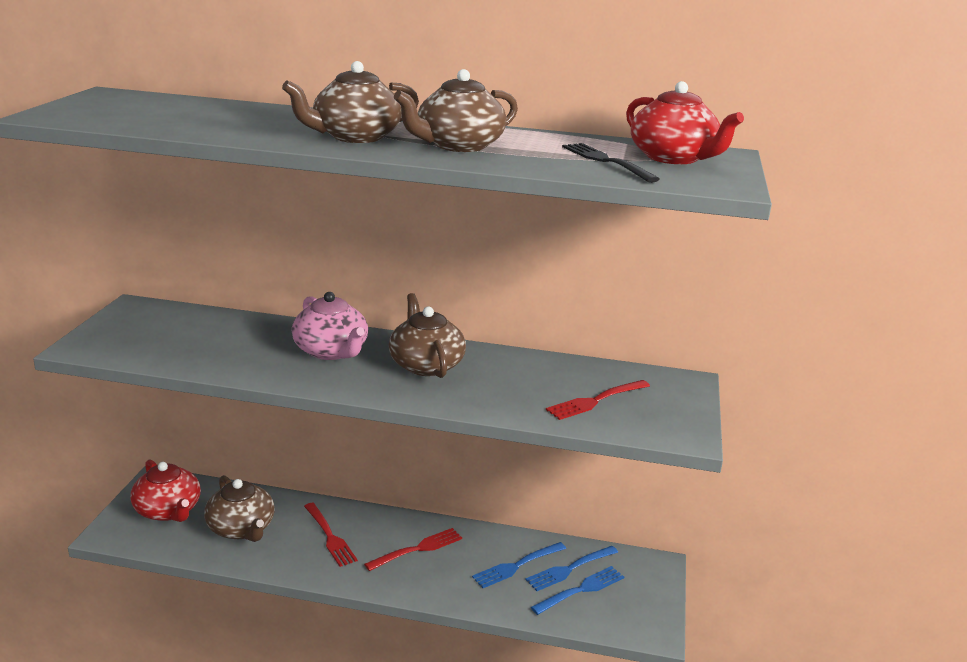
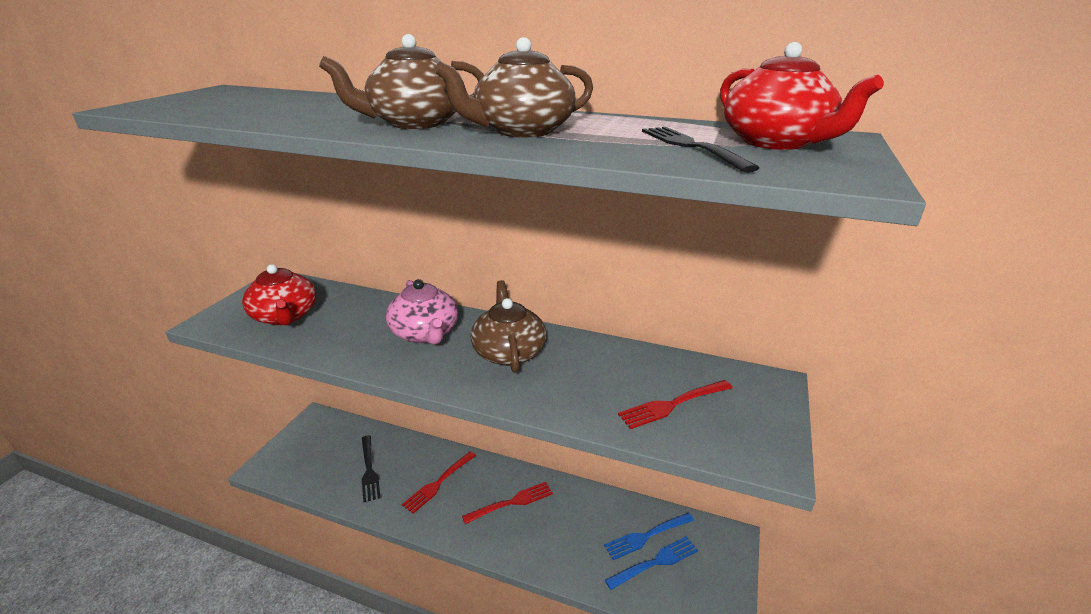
camera: 10 degrees right, 5 degrees up
(168, 510) = (316, 447): red teapot -> red teapot (285, 316)
(241, 528) = (369, 469): brown teapot -> black fork
(329, 536) = (439, 482): red fork -> red fork turned 60 degrees clockwise
(517, 565) = (598, 528): blue fork -> none

